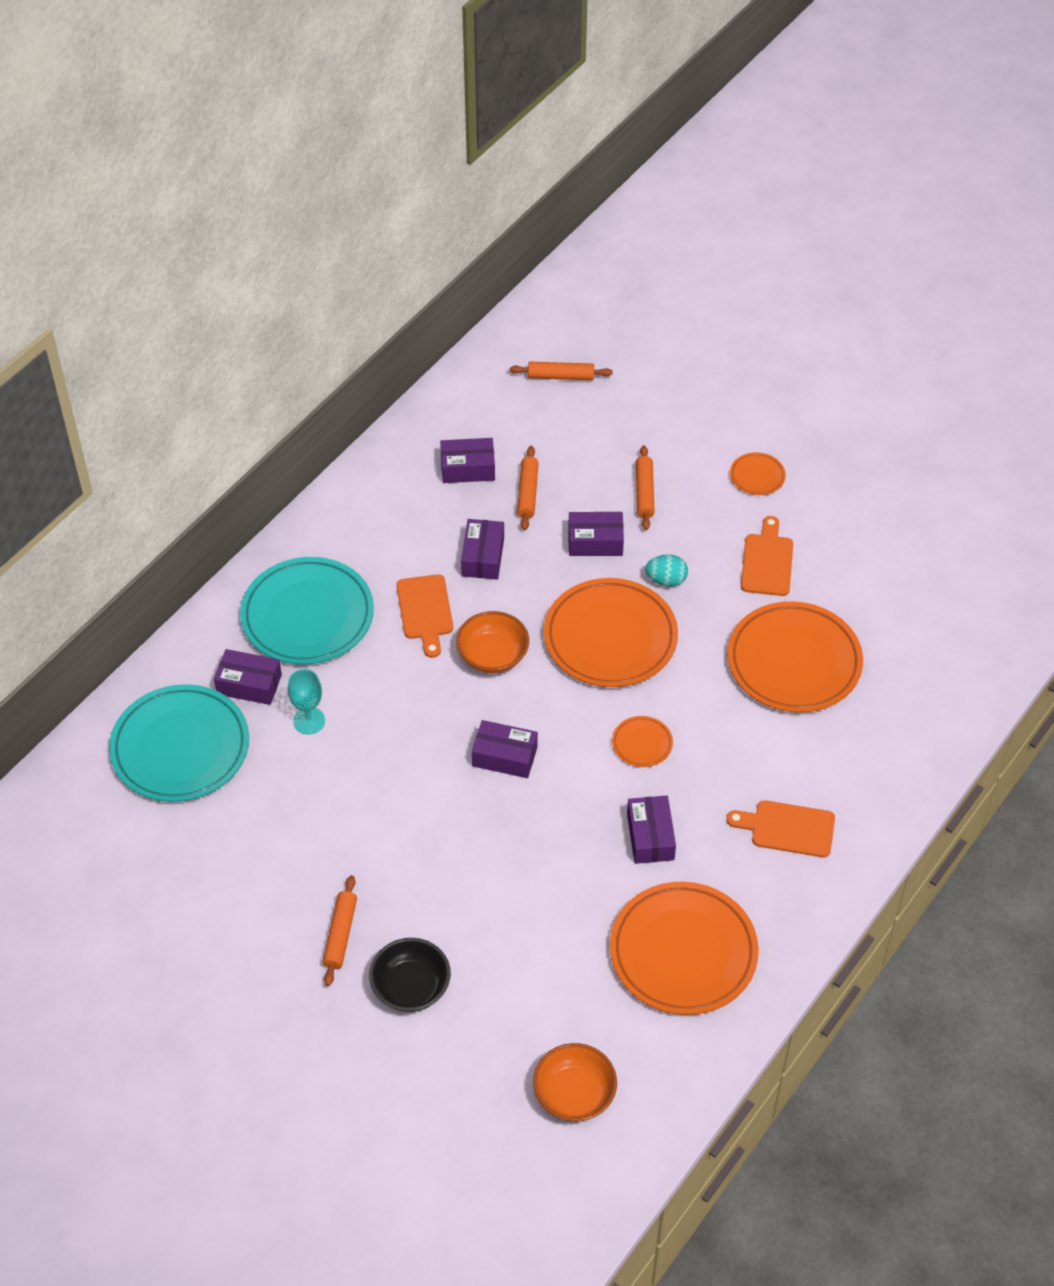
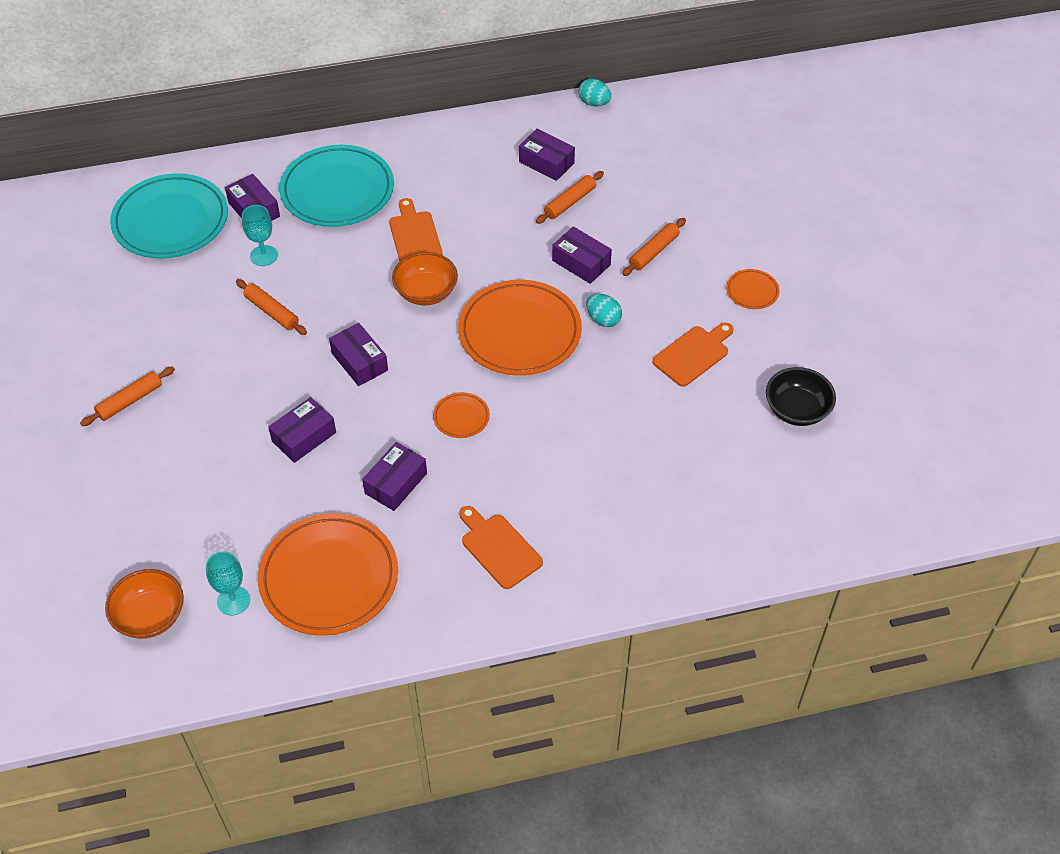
camera: 40 degrees right, 0 degrees up
(411, 987) = (132, 466): black bowl -> black bowl (797, 409)
(425, 611) = (414, 235): orange cutting board -> orange cutting board turned 135 degrees clockwise
(449, 385) = (594, 103): none -> turquoise egg
(483, 557) = (492, 225): purple box -> purple box (304, 437)
(560, 376) = (679, 141): orange rolling pin -> orange rolling pin (272, 312)
(628, 1029) = (233, 600): none -> turquoise goblet
(794, 661) = (635, 436): orange plate -> none

